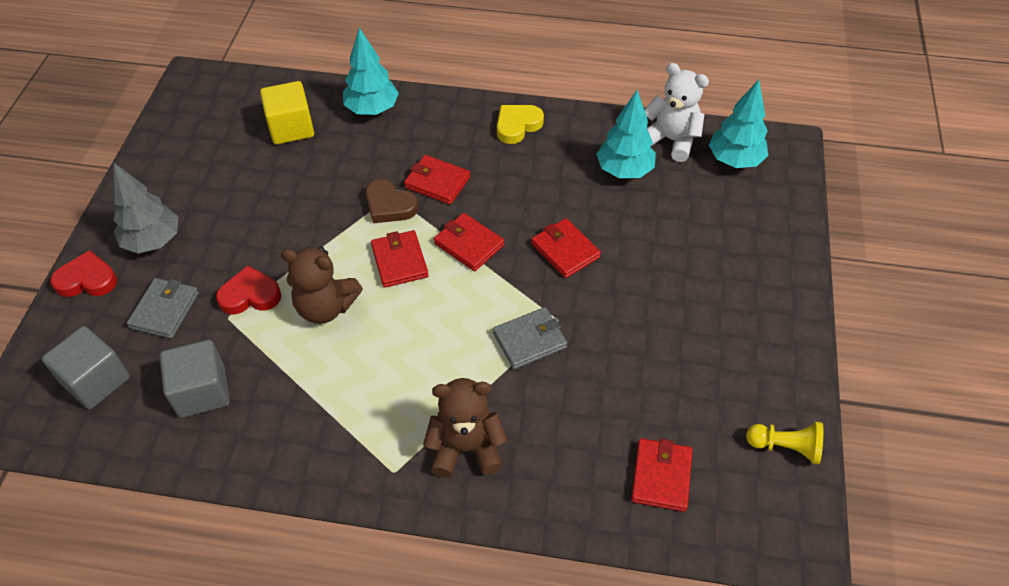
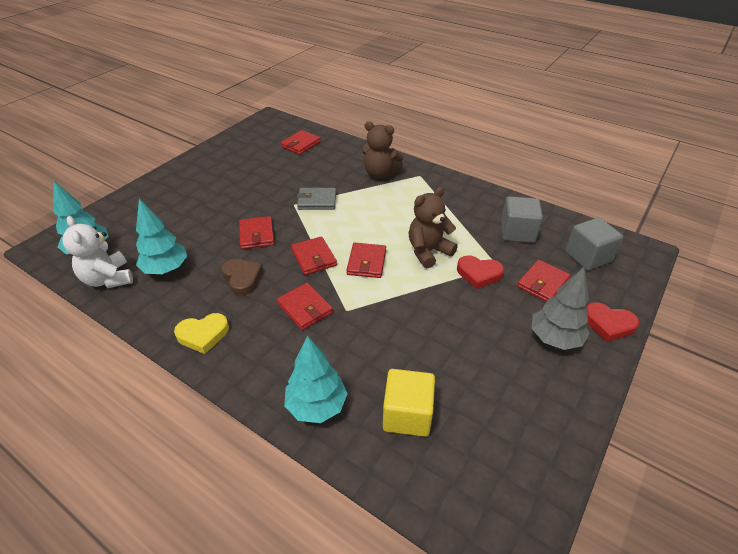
camera: 155 degrees left, 10 degrees down
(165, 310) = (542, 283): grey wallet -> red wallet
(326, 307) = (428, 251): brown teddy bear -> brown teddy bear turned 75 degrees counterclockwise
(389, 205) = (352, 302): brown heart -> brown heart (242, 278)
(785, 447) = (240, 138): yellow pawn -> none

